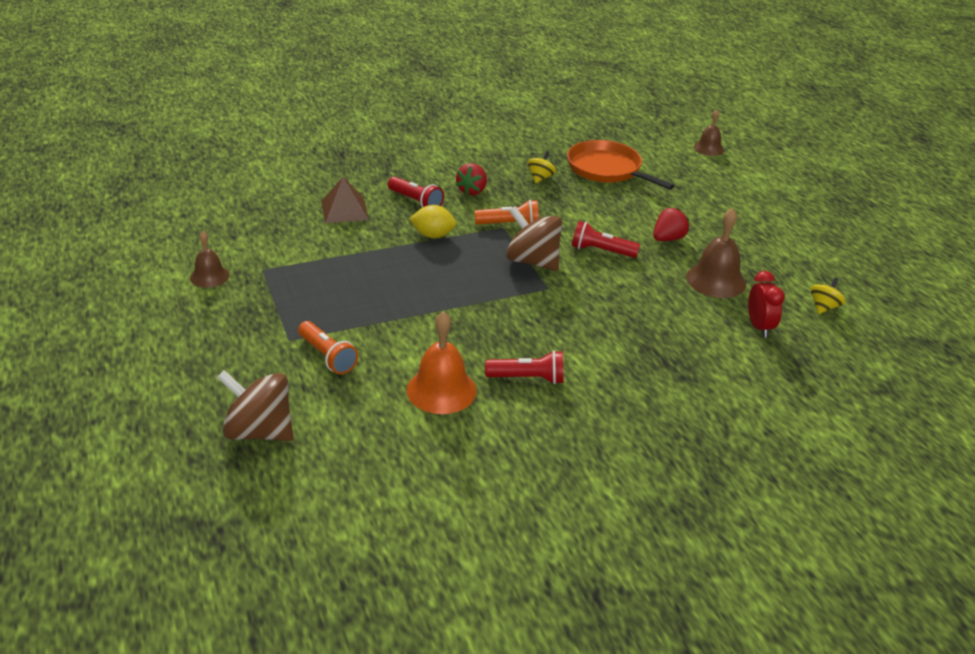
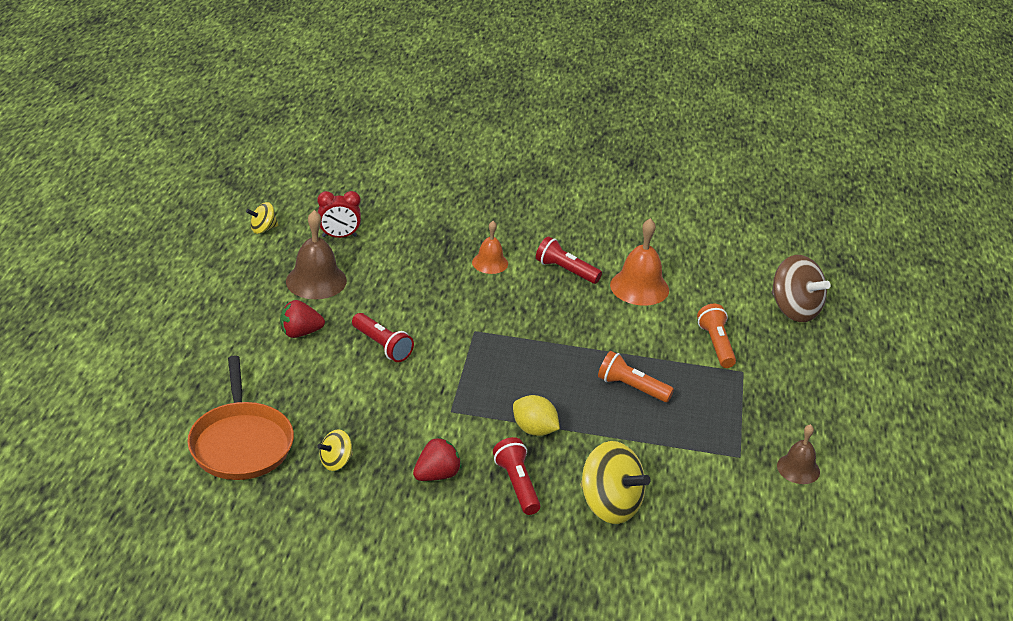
camera: 150 degrees left, 0 degrees up
(344, 210) = (609, 505): brown pyramid -> yellow spinning top
(509, 224) = (440, 411): orange flashlight -> orange flashlight (631, 388)
(532, 261) = (461, 361): brown spinning top -> none
(604, 356) = (490, 263): none -> orange bell
(708, 148) = (72, 425): brown bell -> none
(759, 327) = (339, 236): red clock -> red clock turned 120 degrees counterclockwise

